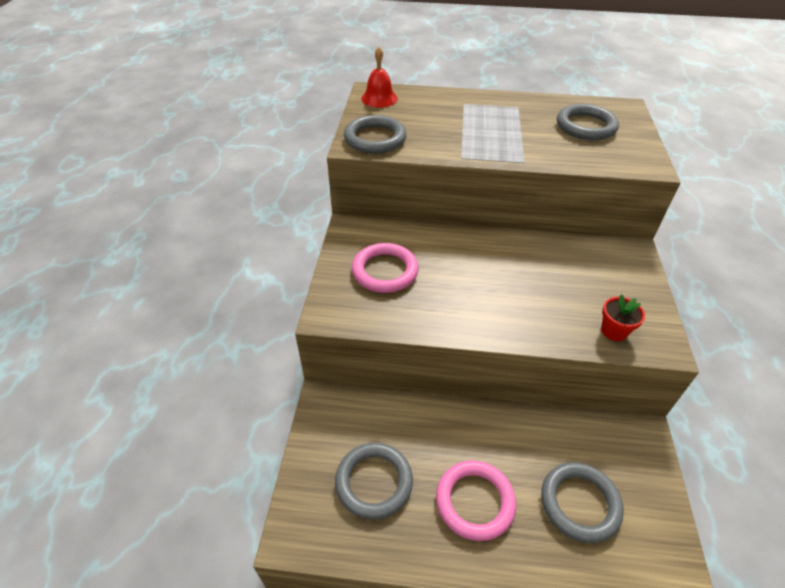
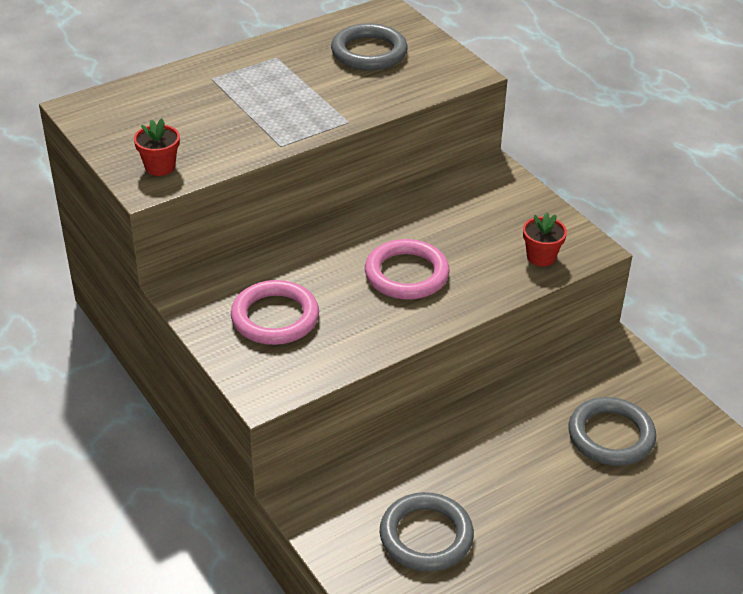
camera: 40 degrees left, 5 degrees down
(375, 139) = (160, 167): grey ring -> red flower pot
(379, 98) = (102, 113): red bell -> none
(475, 501) = (528, 491): pink ring -> pink ring (406, 274)

